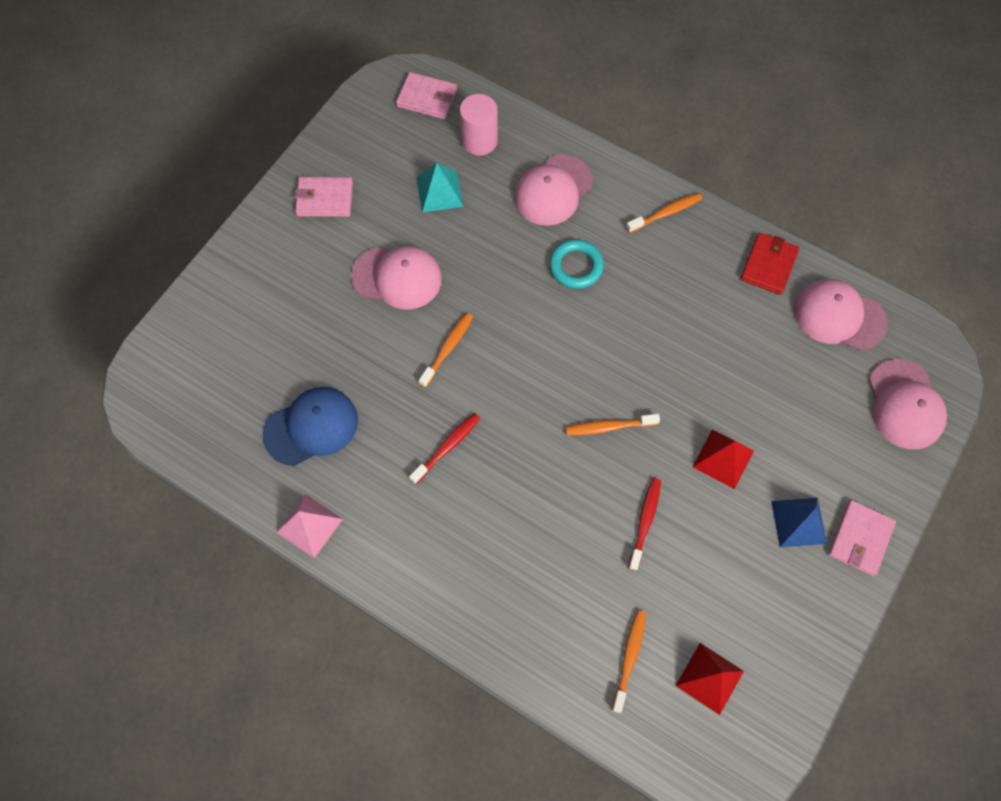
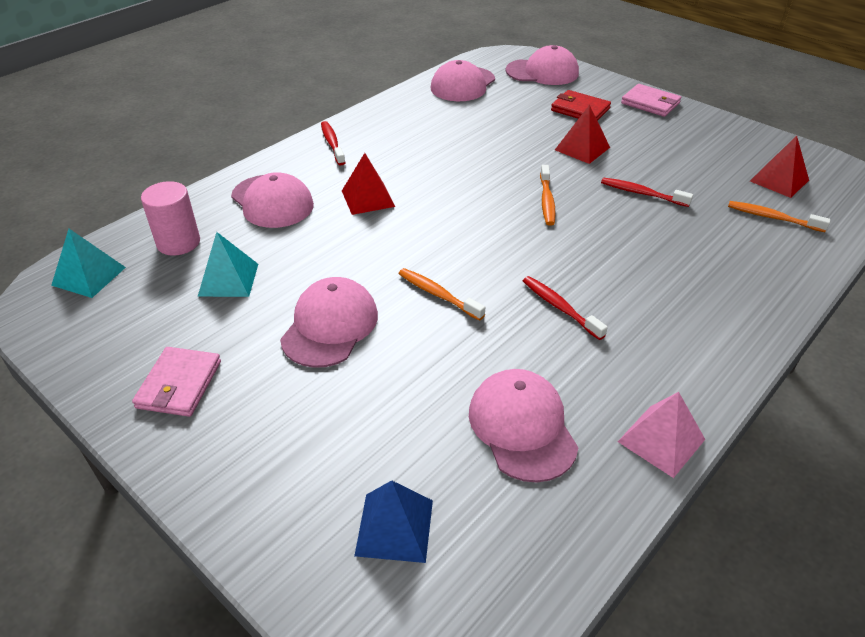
camera: 80 degrees left, 25 degrees down
(311, 427) = (522, 427): blue cap -> pink cap
(427, 98) = (89, 276): pink wallet -> turquoise pyramid
(576, 266) = (368, 198): turquoise ring -> red pyramid
(666, 213) = (332, 143): orange toothbrush -> red toothbrush
(768, 265) = (406, 105): red wallet -> red wallet (580, 109)
(798, 522) = (638, 124): blue pyramid -> blue pyramid (394, 527)

